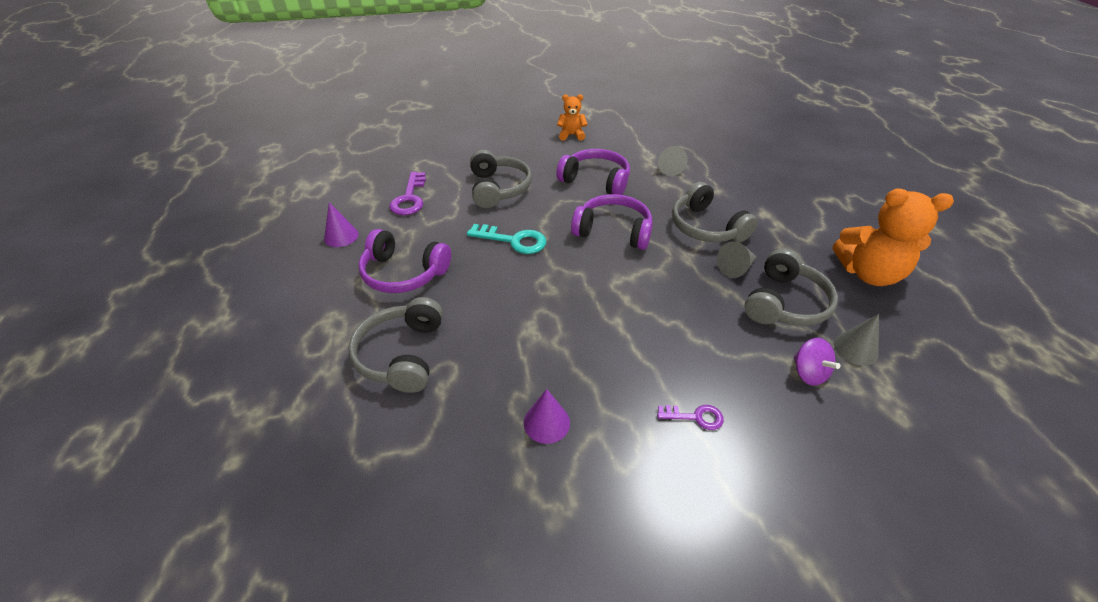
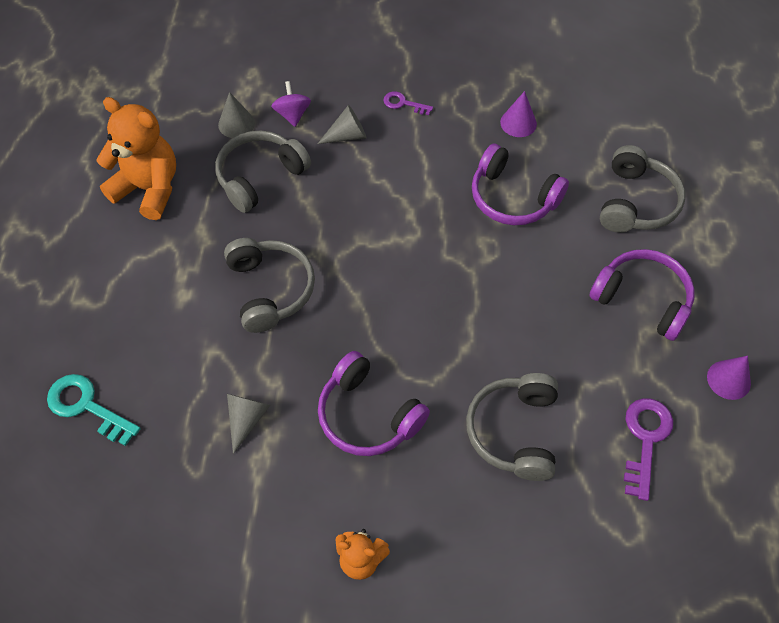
camera: 165 degrees left, 15 degrees up
(513, 240) = (510, 321): turquoise key -> turquoise key (87, 406)
(613, 231) = (384, 309): purple headphones -> purple headphones (512, 198)
(736, 268) = (277, 225): grey cone -> grey cone (347, 135)

